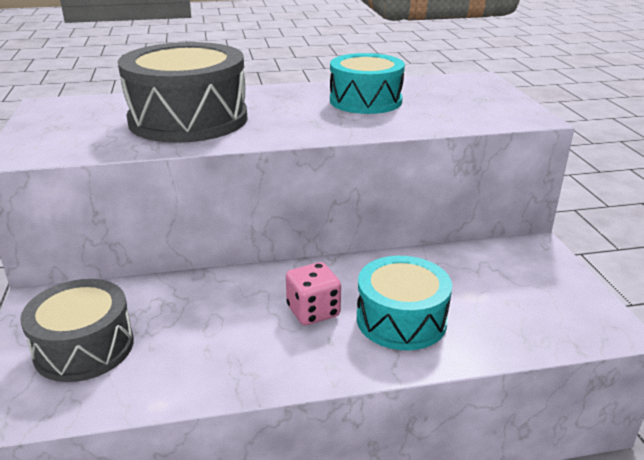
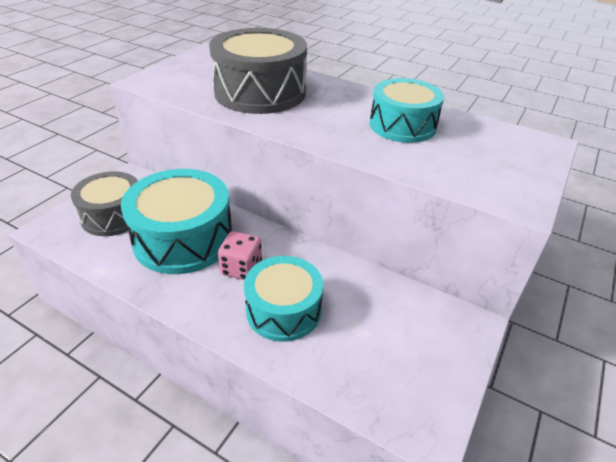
camera: 40 degrees right, 10 degrees up
(211, 321) = (183, 239): none -> turquoise drum

